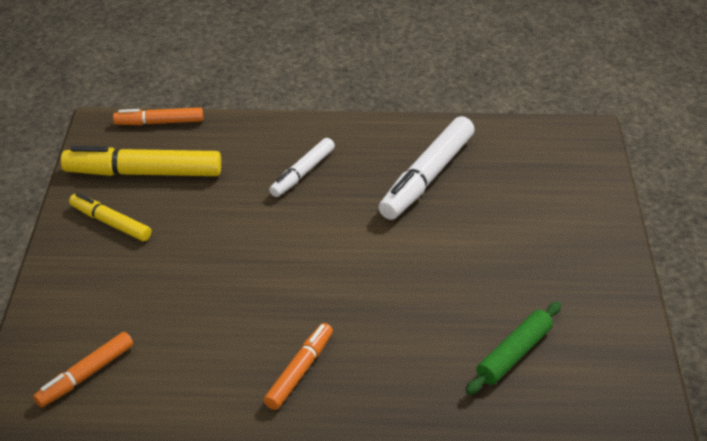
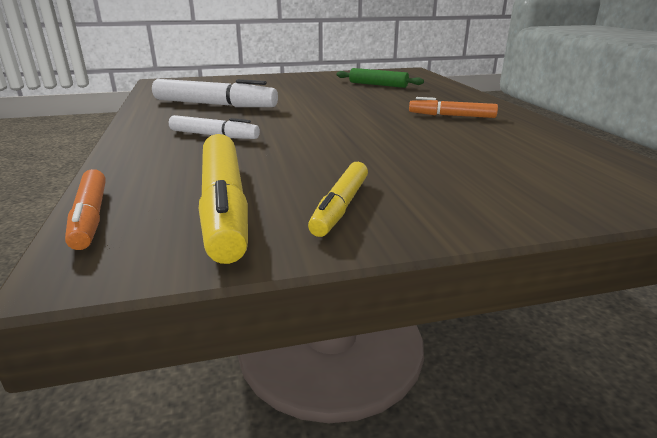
camera: 105 degrees left, 15 degrees down
(85, 375) = (570, 174): orange marker -> none

